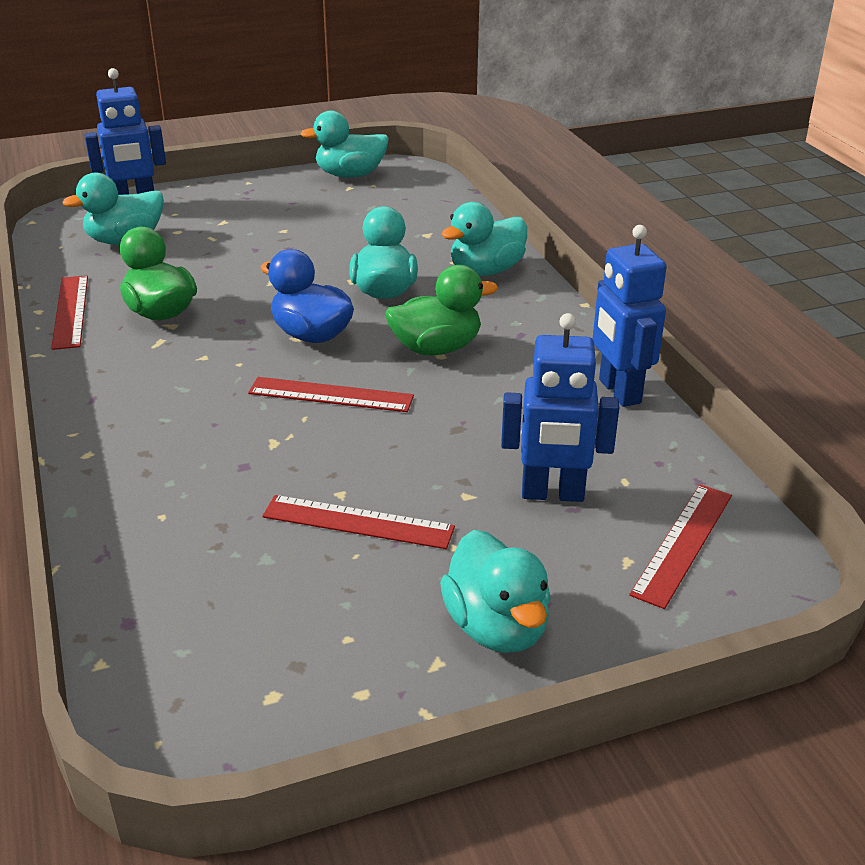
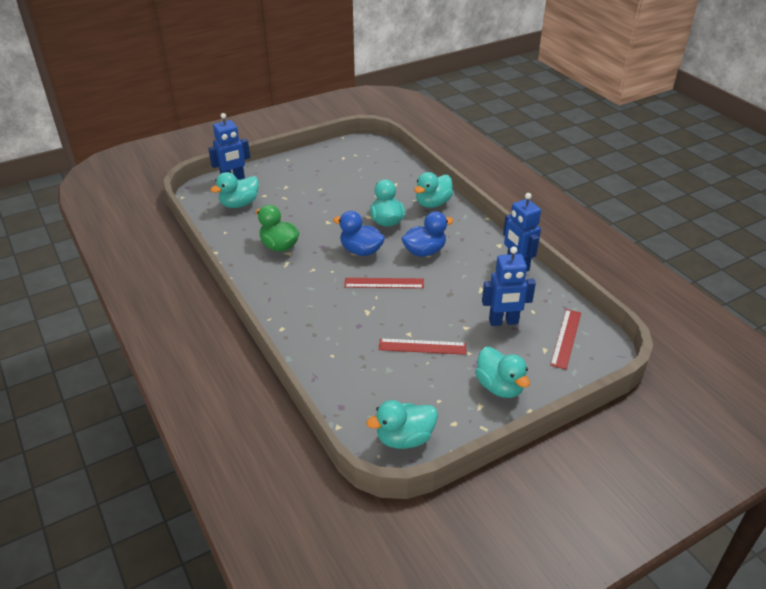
camera: 10 degrees left, 5 degrees up
(70, 311) = (232, 250): red ruler -> none
(350, 175) = (340, 149): turquoise duck -> turquoise duck (404, 438)
(436, 348) = (424, 251): green duck -> blue duck

